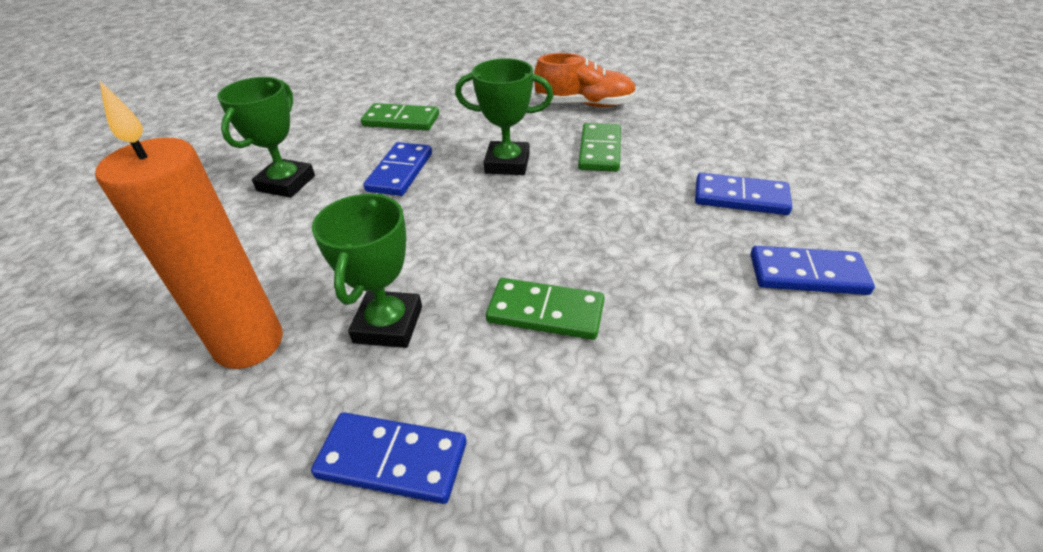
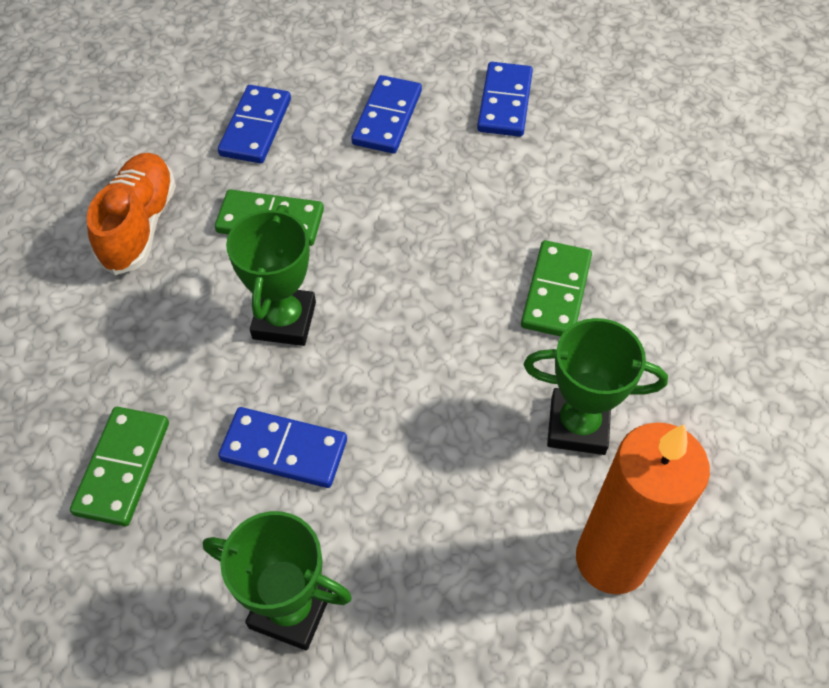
camera: 90 degrees left, 15 degrees up
(392, 460) = (725, 402): blue domino -> blue domino (256, 127)

